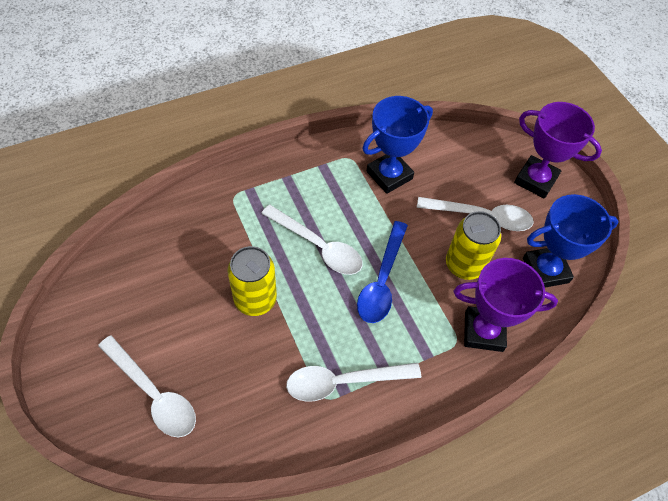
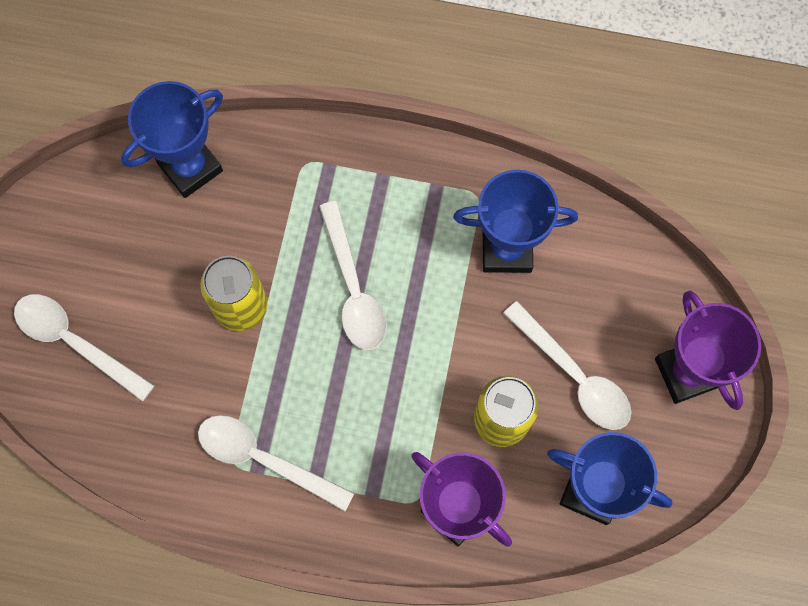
camera: 40 degrees right, 15 degrees up
(153, 394) = (75, 342): white spoon -> white spoon turned 135 degrees clockwise
(158, 239) = (190, 167): none -> blue trophy
(382, 280) = (392, 376): blue spoon -> none

